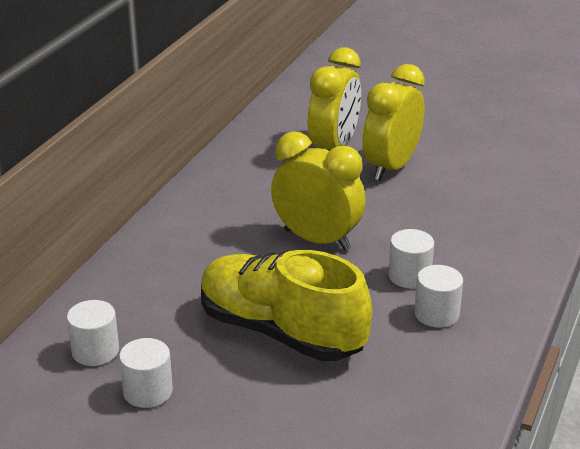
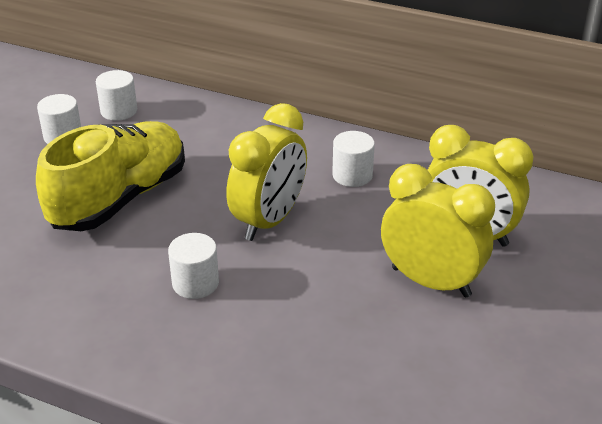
camera: 90 degrees right, 5 degrees up
(436, 314) = (125, 298): white cylinder -> white cylinder (352, 175)

